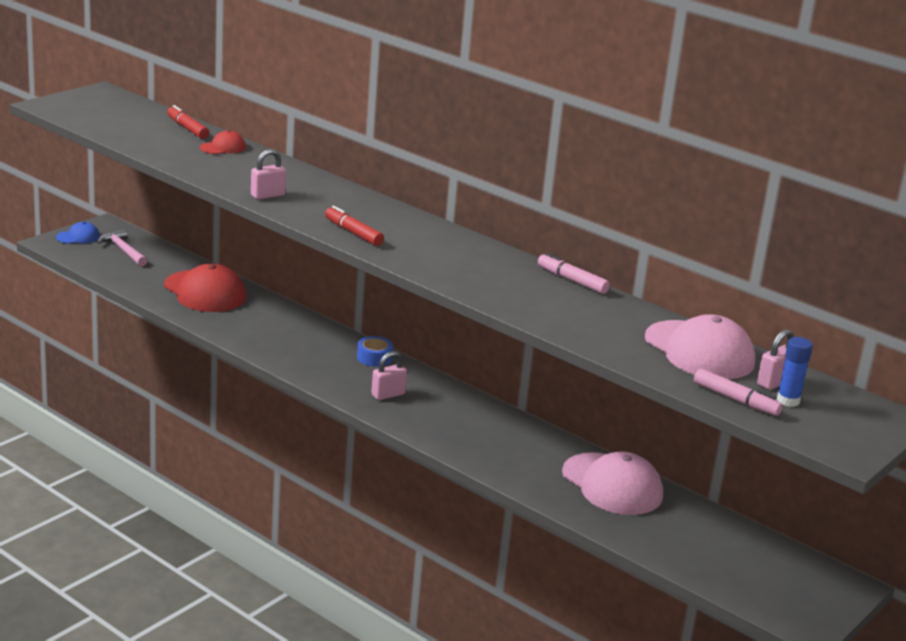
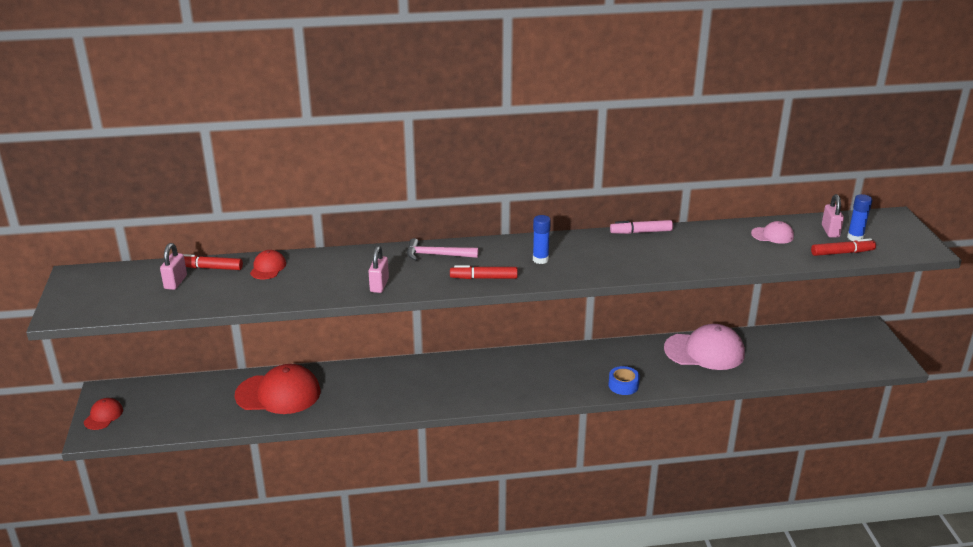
camera: 45 degrees left, 5 degrees up
(78, 237) = (103, 416): blue cap -> red cap
(123, 250) = (159, 402): pink hammer -> pink hammer (437, 255)
(374, 358) = (462, 364): blue tape -> blue tape (623, 385)
(388, 395) = (516, 383): pink padlock -> pink padlock (175, 282)
(430, 248) = (540, 259): none -> blue glue stick
(699, 351) = (772, 235): pink cap -> pink cap, size x0.49
(735, 400) = (842, 253): pink marker -> red marker

